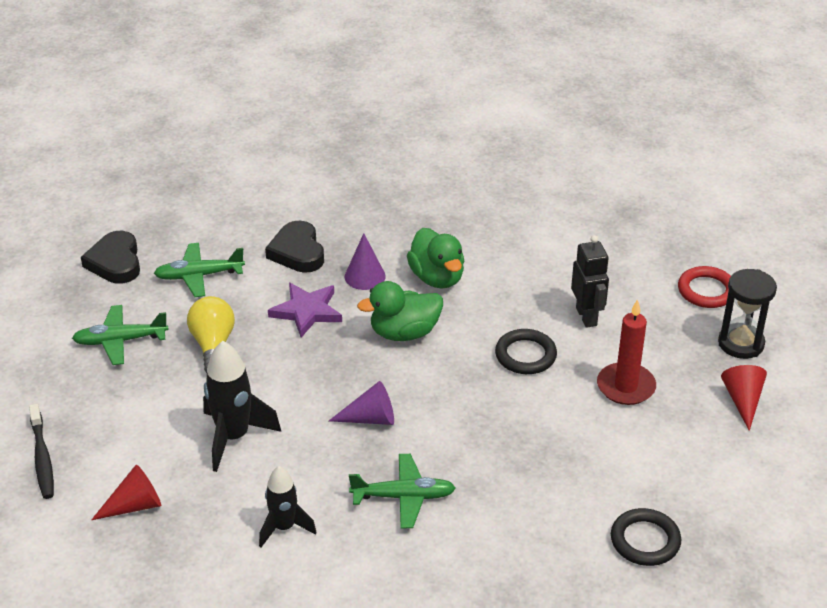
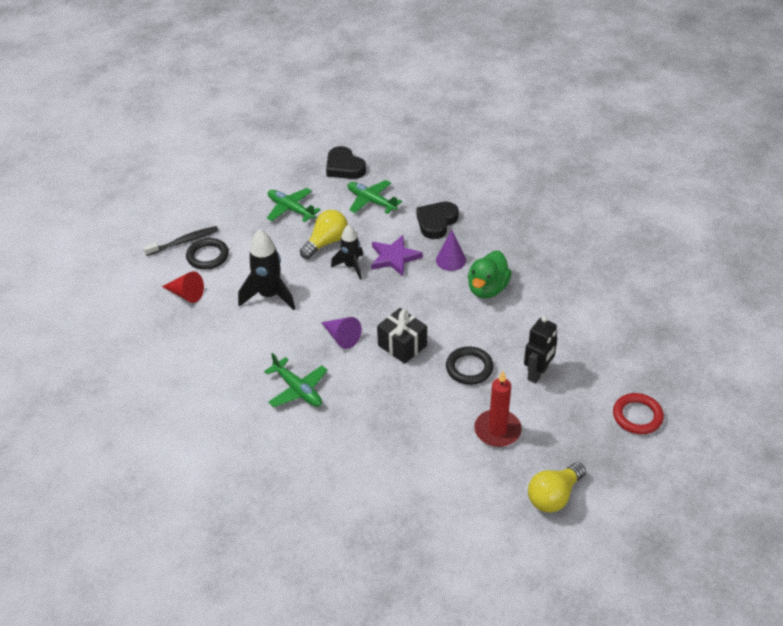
camera: 50 degrees right, 5 degrees up
(42, 458) = (184, 242): black toothbrush -> black toothbrush turned 150 degrees counterclockwise
(115, 262) = (344, 167): black heart -> black heart turned 75 degrees counterclockwise
(284, 527) = (227, 358): black rocket -> black rocket (351, 266)
(404, 333) = (425, 306): green duck -> none
(438, 382) = (402, 345): none -> black gift
(645, 540) = (376, 519): black ring -> black ring (207, 256)
(741, 343) = (608, 463): black hourglass -> none
(743, 400) = (554, 496): red cone -> yellow light bulb

